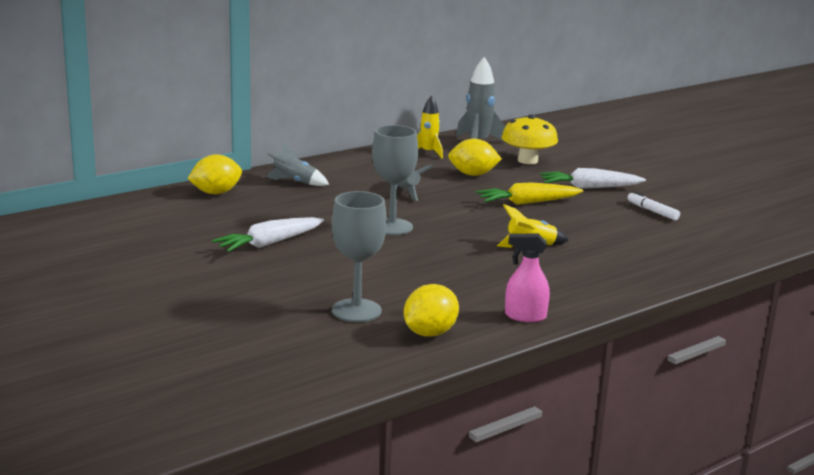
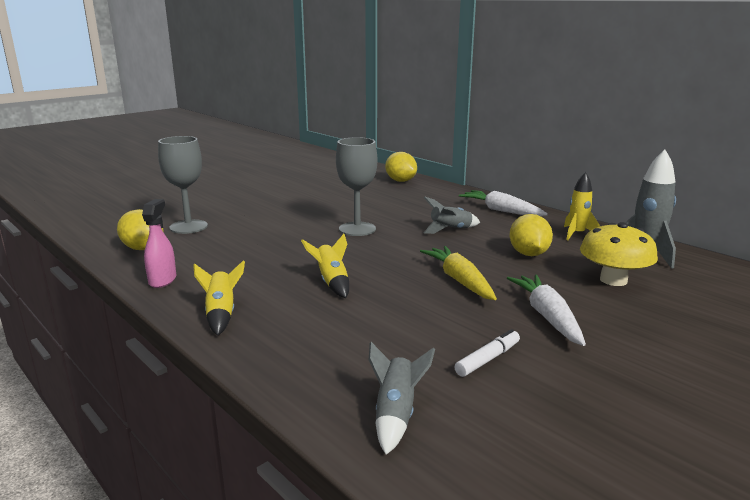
camera: 85 degrees right, 0 degrees up
(269, 243) = (308, 199): white carrot -> white carrot (501, 211)
(295, 182) = (442, 197): grey rocket -> grey rocket (396, 415)
(598, 288) = (221, 314): none -> yellow rocket

